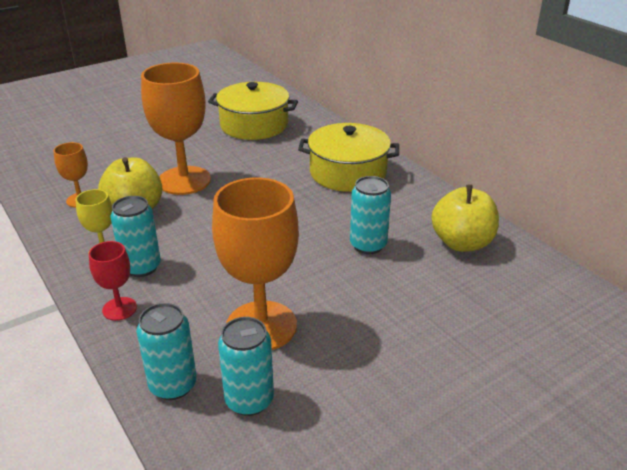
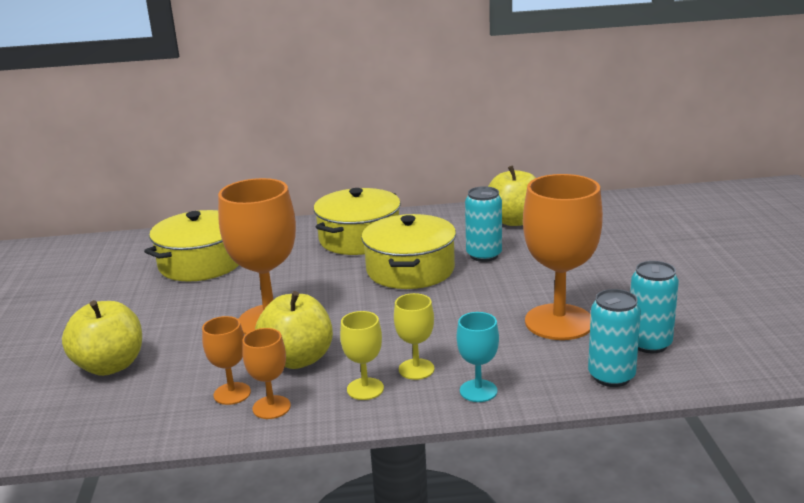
camera: 60 degrees left, 10 degrees down
(67, 221) = (271, 407): none -> orange goblet
(99, 146) = (110, 366): none -> yellow apple
(119, 309) = (478, 391): red goblet -> turquoise goblet
(141, 267) = (416, 369): turquoise can -> yellow goblet
(309, 214) = (410, 270): none -> yellow pot

